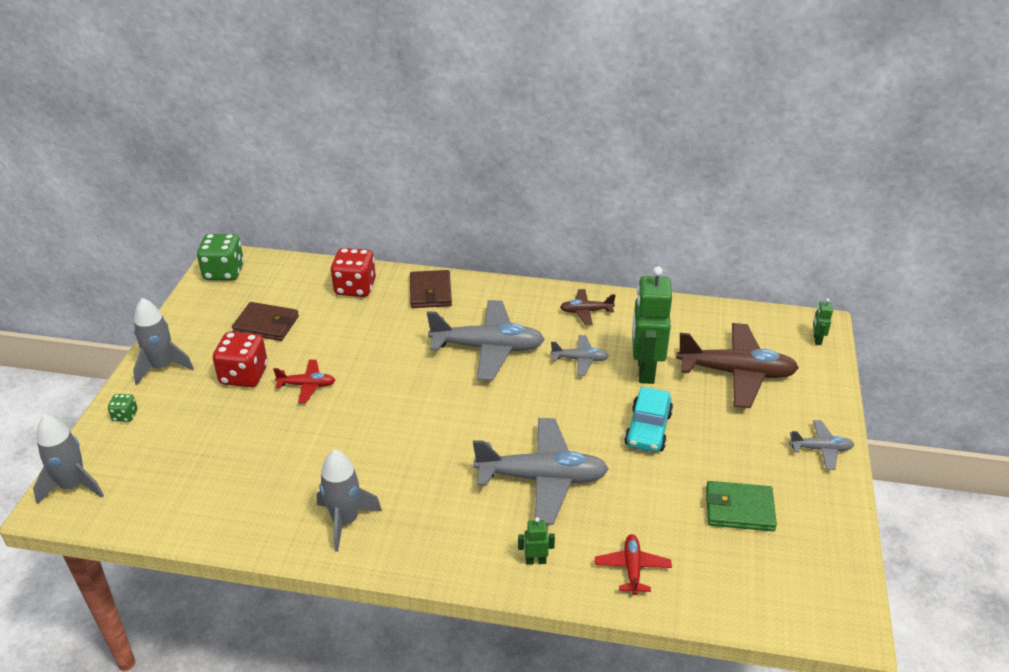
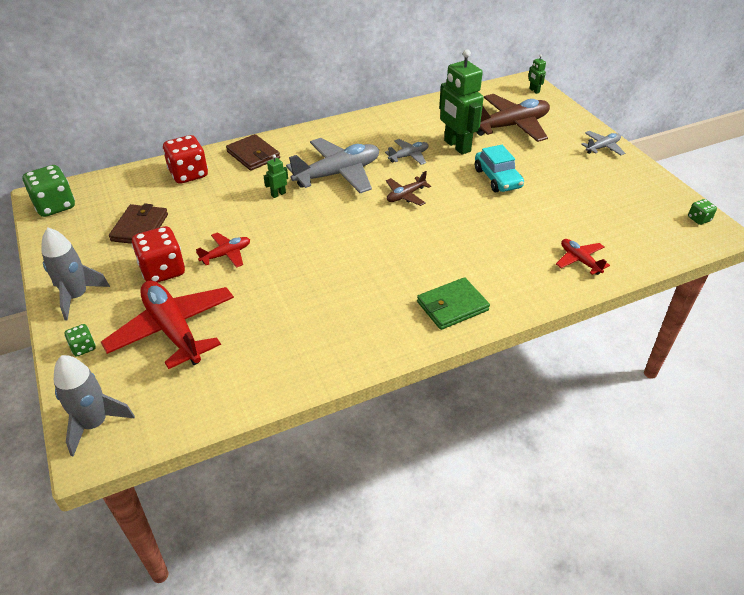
camera: 35 degrees left, 5 degrees up
(199, 436) = (173, 330): none -> red plane
(266, 324) = (140, 227): brown wallet -> brown wallet turned 60 degrees counterclockwise
(345, 521) = (364, 329): grey rocket -> none
(535, 561) = (520, 286): green robot -> green robot (278, 194)
(542, 478) = (467, 236): grey plane -> none
(586, 311) = (379, 126): brown plane -> brown plane (405, 195)
(739, 509) = (598, 199): green wallet -> green wallet (452, 306)
(839, 597) = (699, 219): none -> green dice

